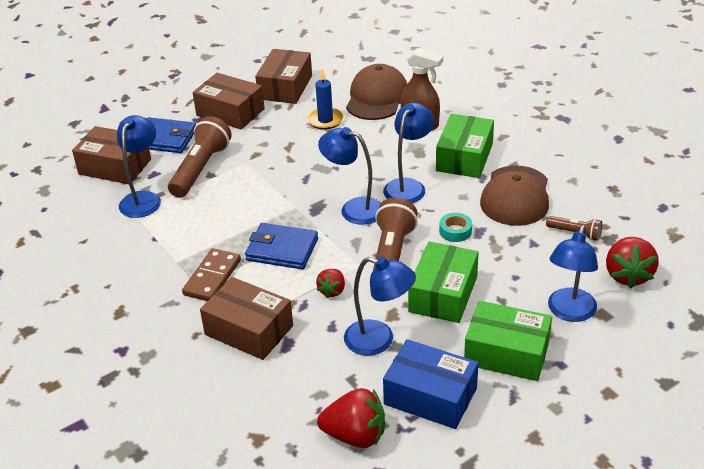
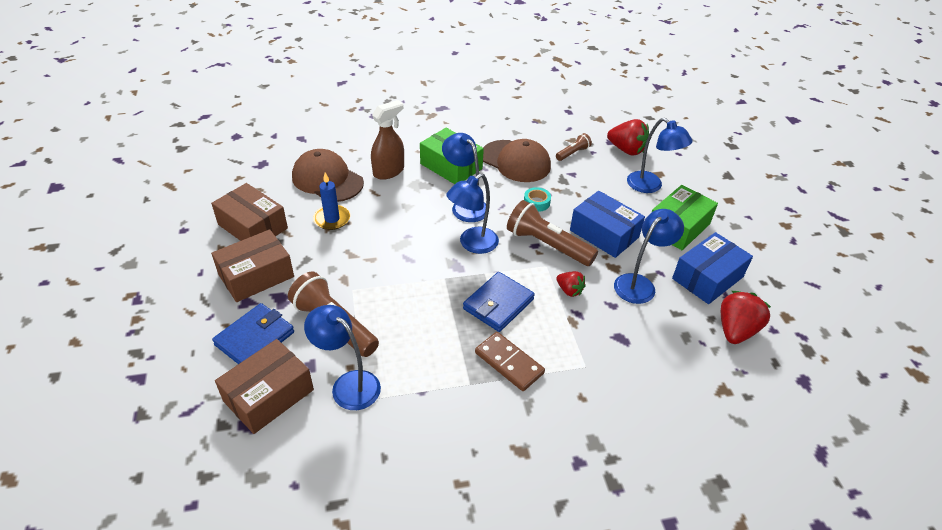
camera: 70 degrees left, 5 degrees up
(249, 330) = (593, 358): brown box -> none
(443, 294) = (604, 234): green box -> blue box

